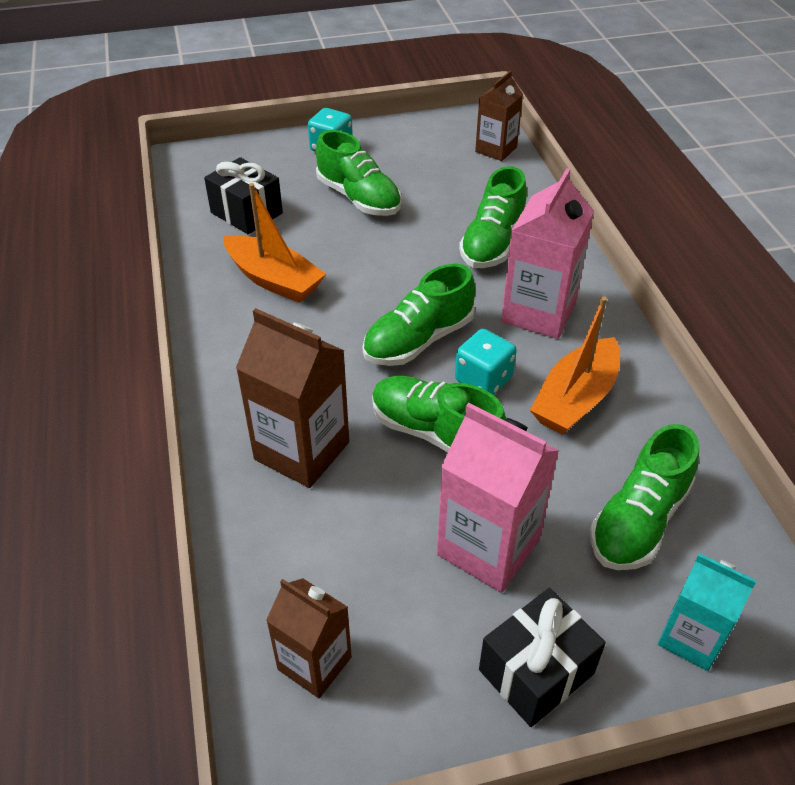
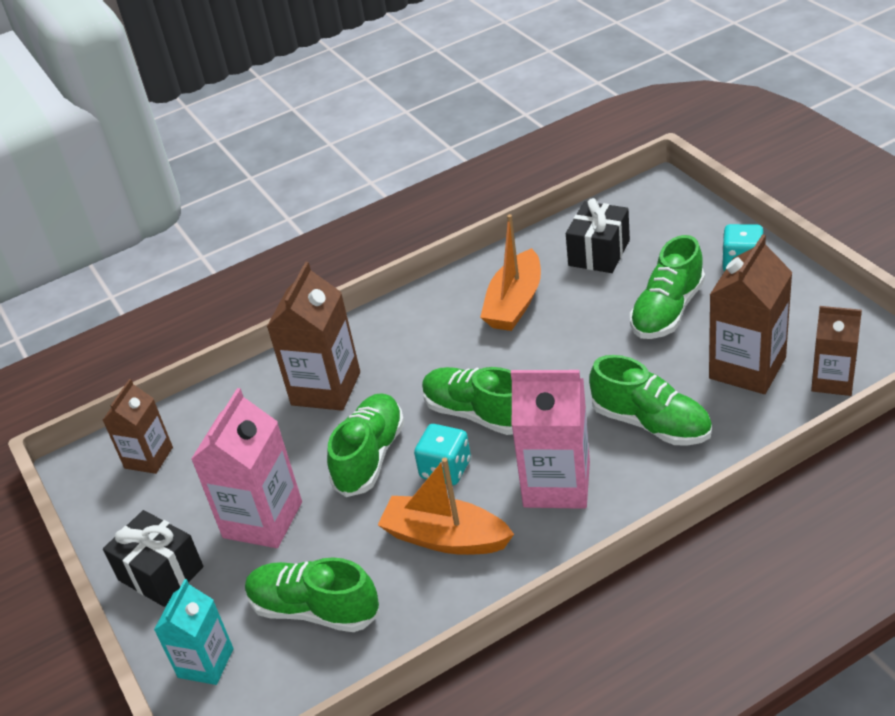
camera: 80 degrees right, 5 degrees down
(457, 180) = (747, 368): none -> brown carton
(492, 243) = (651, 423): green shoe -> green shoe turned 150 degrees counterclockwise

